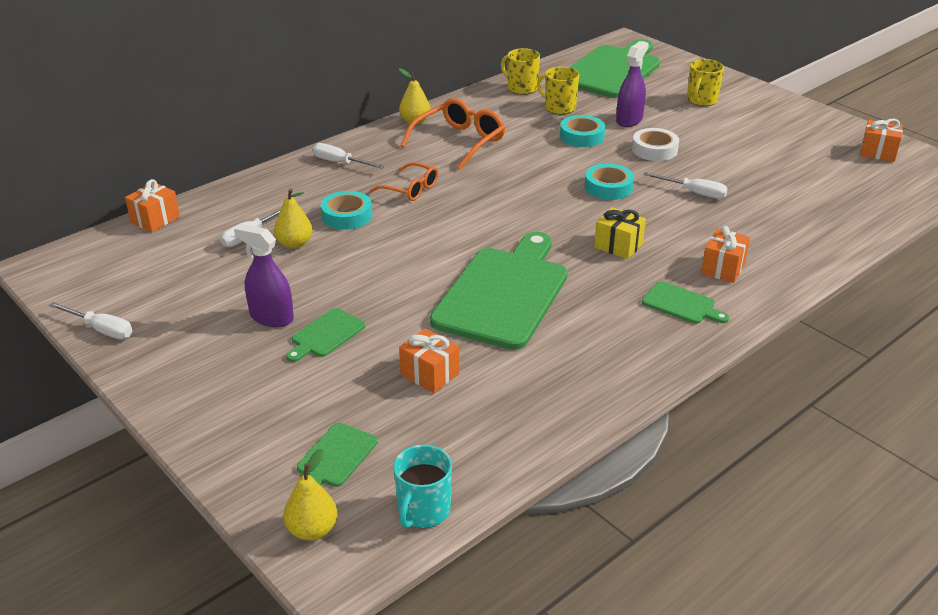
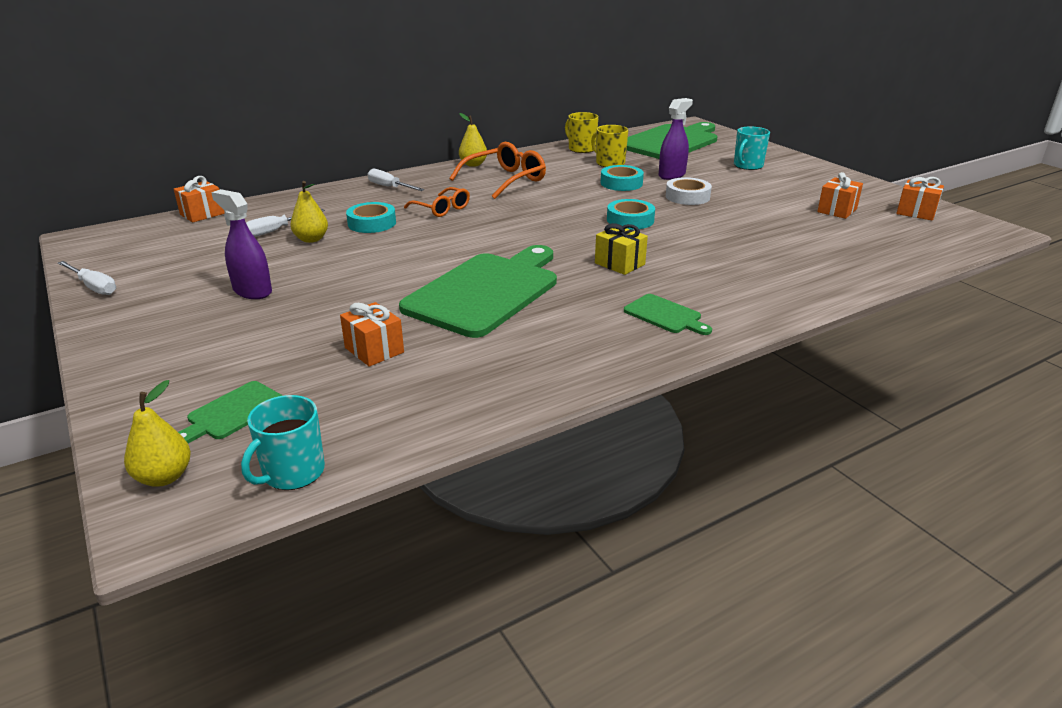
camera: 10 degrees right, 5 degrees down
(326, 335) = (293, 309): green cutting board -> none
(694, 193) = (714, 230): white screwdriver -> none
(701, 100) = (747, 166): yellow mug -> turquoise mug
(723, 268) = (721, 290): orange gift -> orange gift (837, 210)

